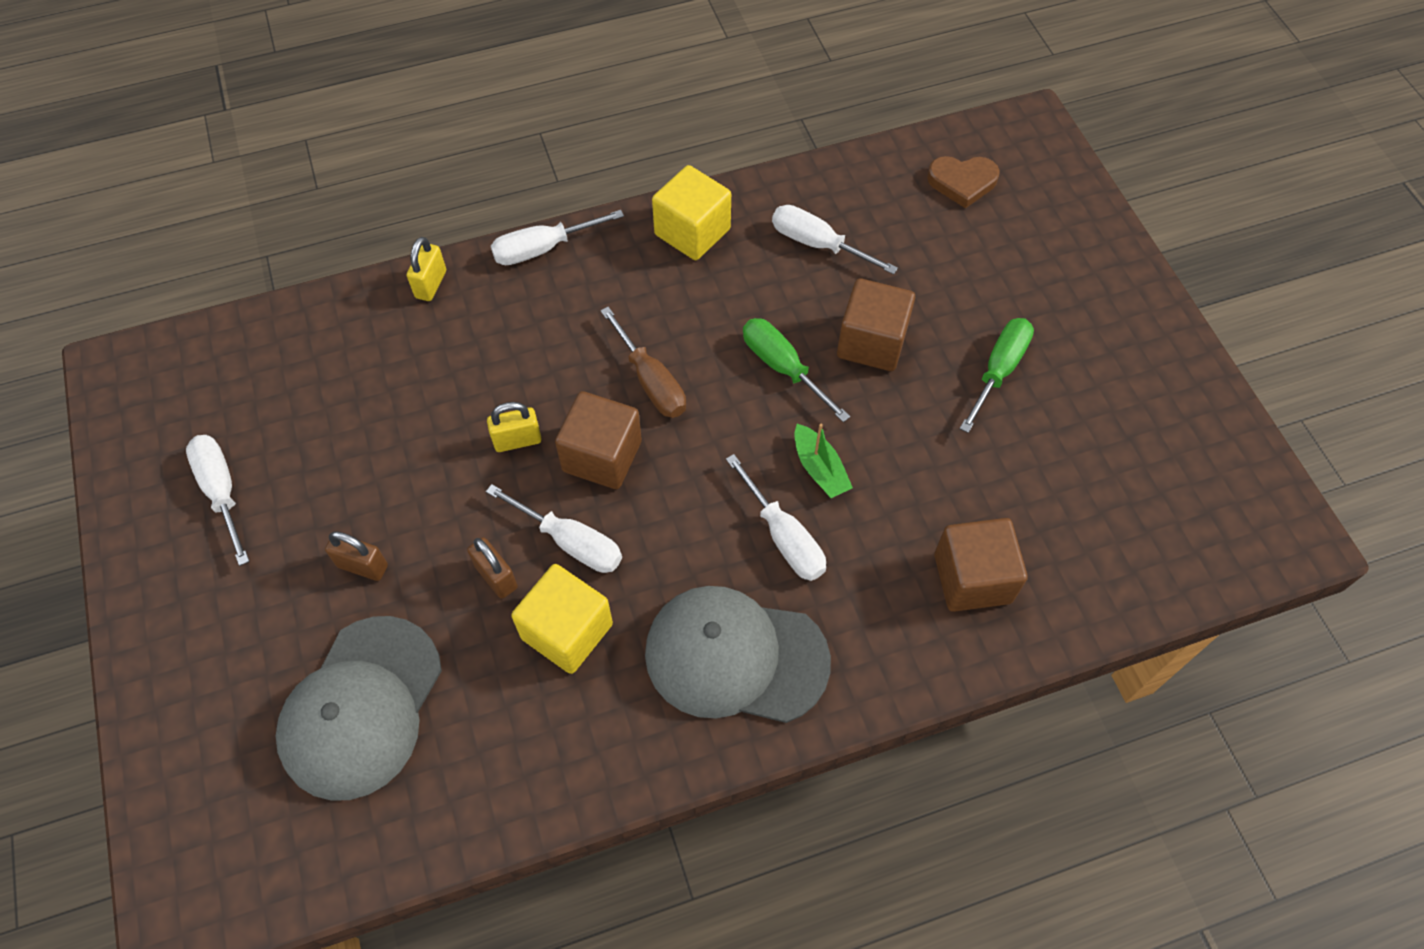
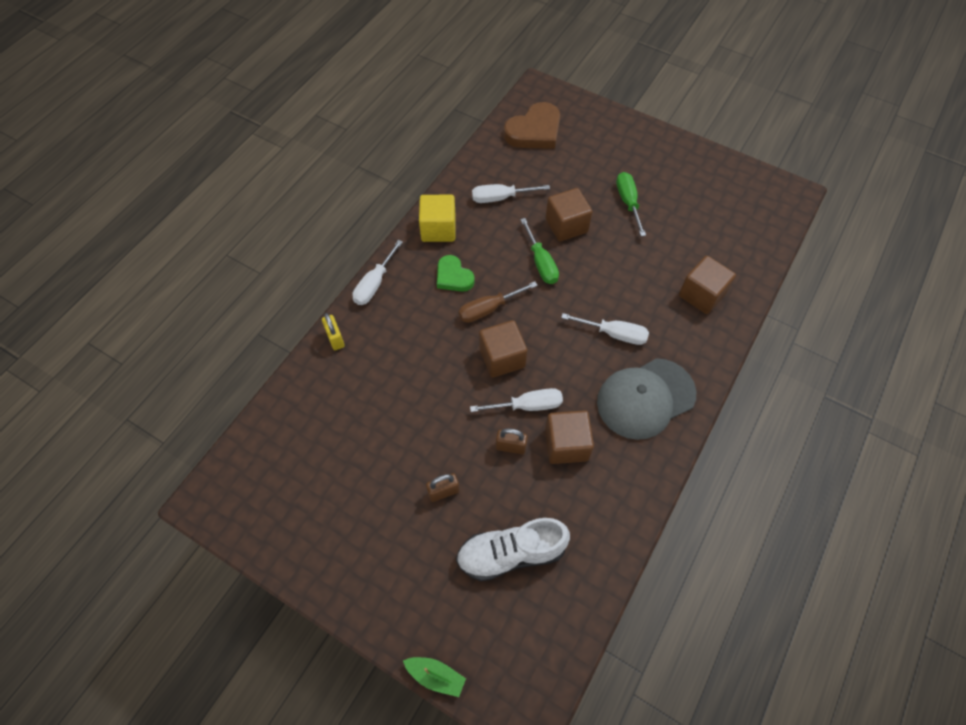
camera: 40 degrees left, 0 degrees up
(222, 492) = (333, 514): white screwdriver -> none
(361, 707) = (511, 553): grey cap -> white shoe
(517, 440) = (456, 379): yellow padlock -> none
(567, 631) = (566, 444): yellow cube -> brown cube
(648, 307) = (453, 276): none -> green heart
(650, 380) = (489, 309): brown screwdriver -> brown screwdriver turned 135 degrees clockwise
(783, 368) = (541, 262): green screwdriver -> green screwdriver turned 120 degrees counterclockwise
(819, 469) = (599, 294): green boat -> green boat (435, 676)
(962, 182) = (534, 131): brown heart -> brown heart, size x1.62

